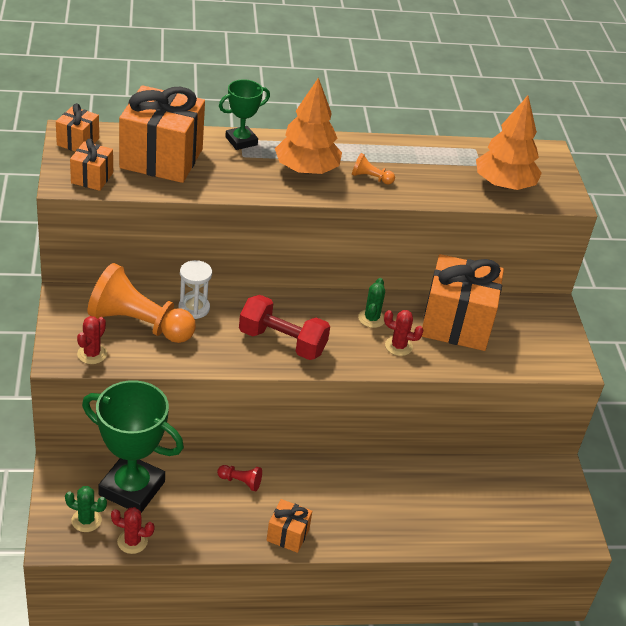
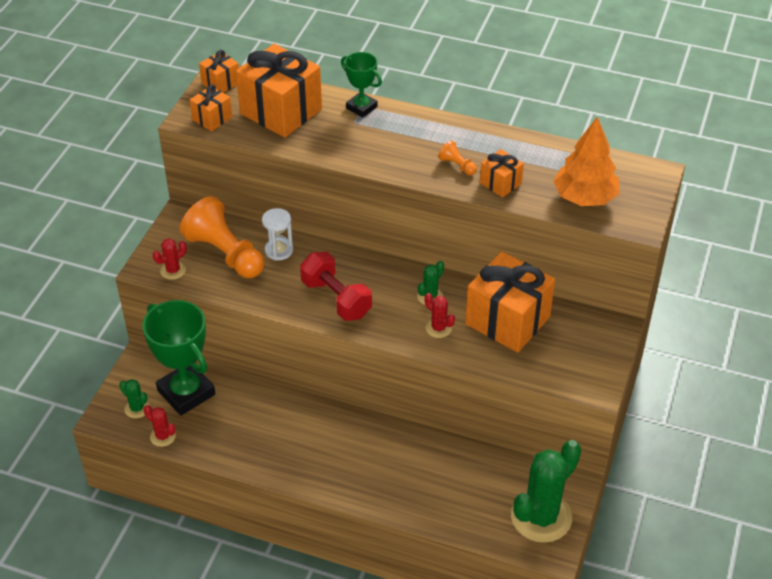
camera: 30 degrees right, 5 degrees up
(240, 482) = (277, 412): red pawn -> none
(241, 141) = (361, 107): green trophy -> green trophy turned 45 degrees clockwise
(288, 535) = (290, 469): orange gift -> orange gift (500, 183)
(306, 170) = (403, 146): orange tree -> none
(548, 508) = (541, 517): none -> green cactus

